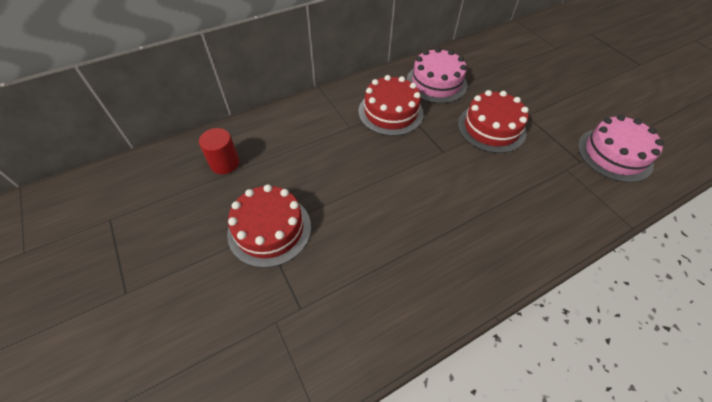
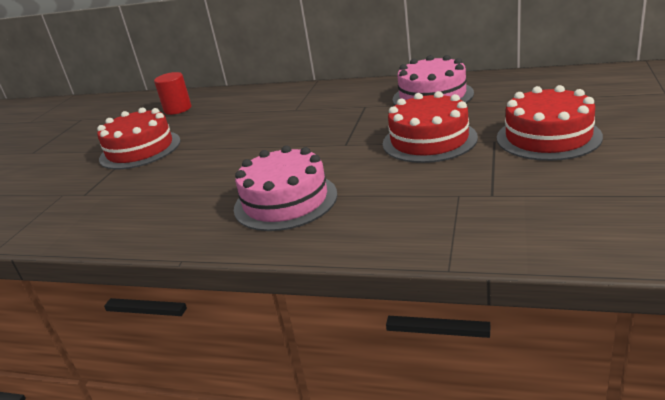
camera: 50 degrees right, 25 degrees down
(390, 112) = (347, 107): red cake -> red cake (548, 137)
(614, 154) = (557, 203): pink cake -> pink cake (285, 201)

